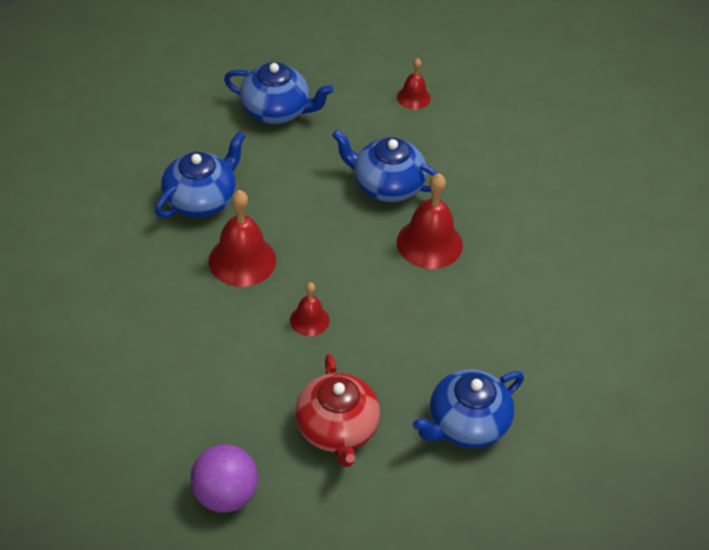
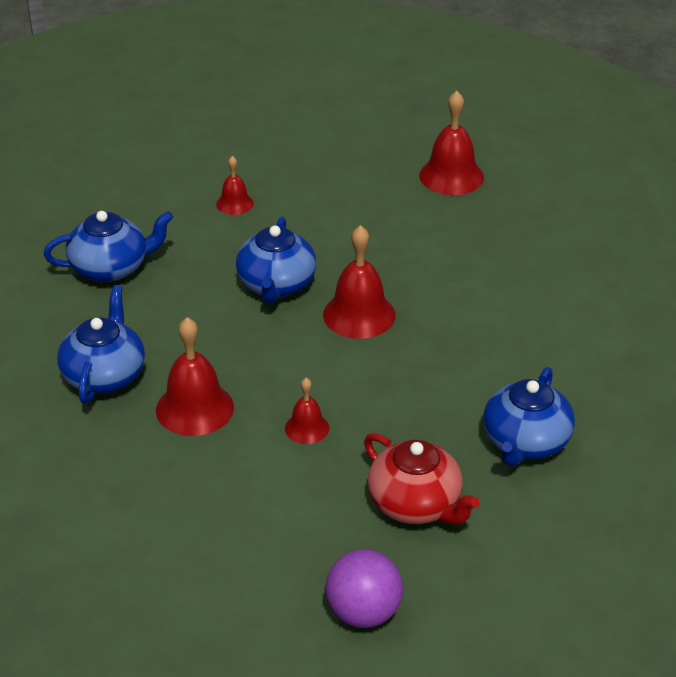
camera: 30 degrees left, 10 degrees down
(387, 185) = (276, 285): blue teapot -> blue teapot turned 75 degrees counterclockwise
(611, 153) = (451, 176): none -> red bell

